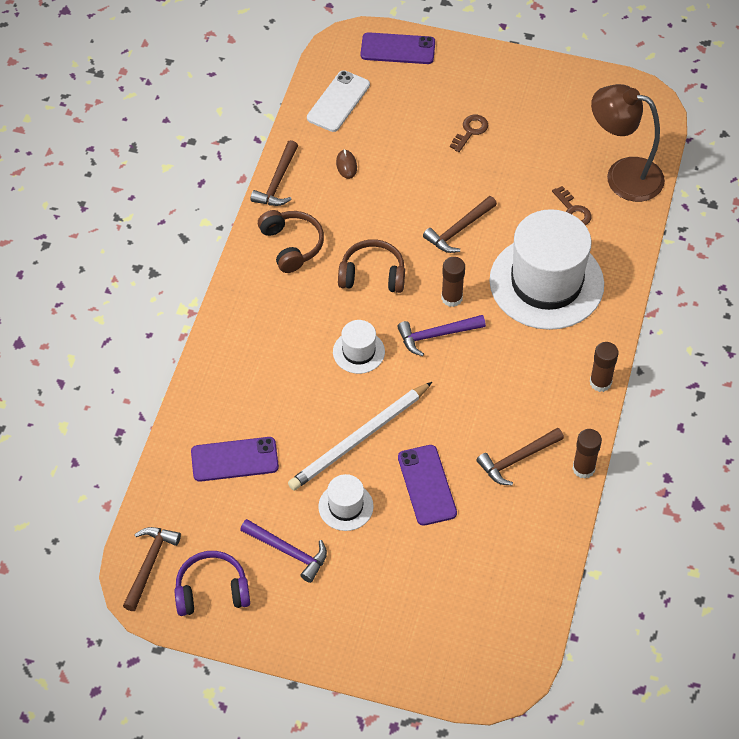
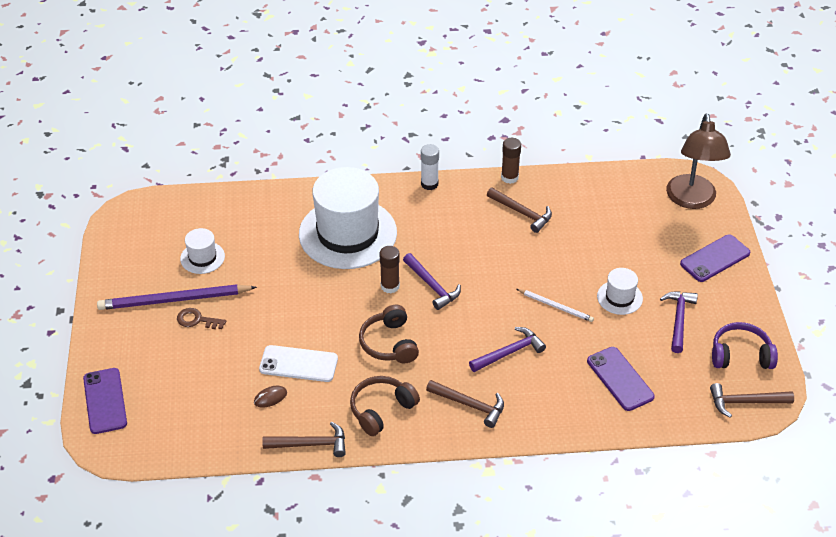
camera: 110 degrees left, 10 degrees down
(212, 591) = (740, 355): purple headphones -> purple headphones turned 120 degrees clockwise
(315, 373) = (509, 352): none -> purple hammer
(338, 101) = (190, 428): white phone -> white phone (298, 364)
(358, 352) = (473, 330): white hat -> white hat (202, 257)
(359, 439) = (556, 306): white pencil -> white pencil, size x0.54
(427, 485) = (573, 256): purple phone -> purple phone (715, 258)
(459, 230) = (315, 299): brown hammer -> brown hammer (470, 405)
(505, 119) = (174, 300): none -> purple pencil
(573, 210) = (265, 234): brown key -> none
(600, 382) = (429, 184): brown glue stick -> white glue stick
(623, 175) = (215, 212): brown lamp -> brown lamp (692, 200)

